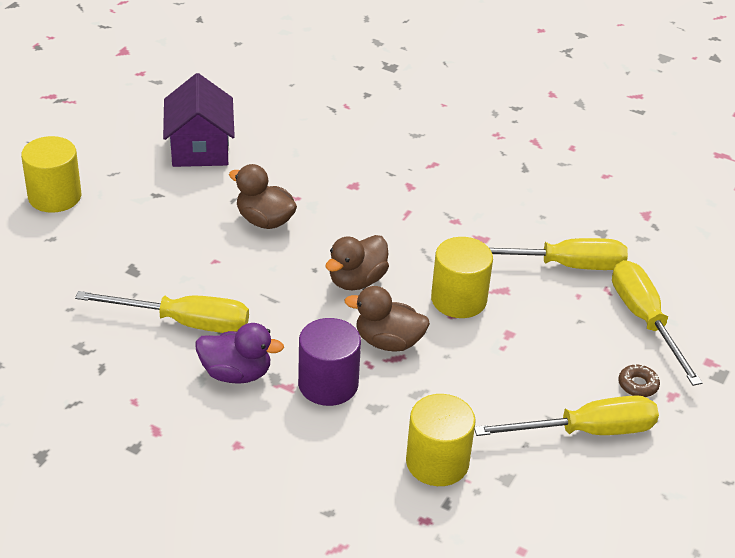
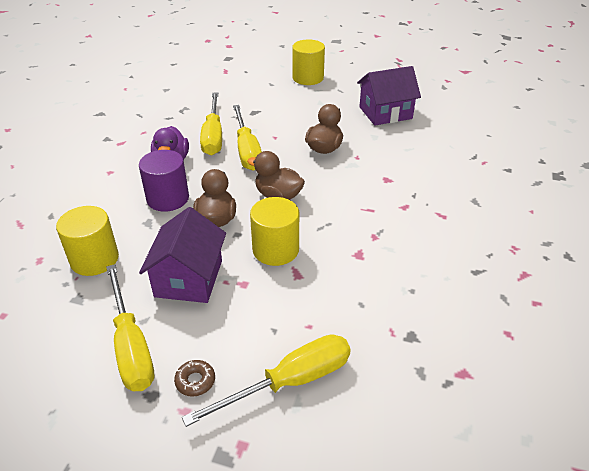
camera: 80 degrees right, 0 degrees up
(491, 377) = (189, 278): none -> purple house
(563, 265) = (347, 311): yellow screwdriver -> yellow screwdriver (247, 150)

